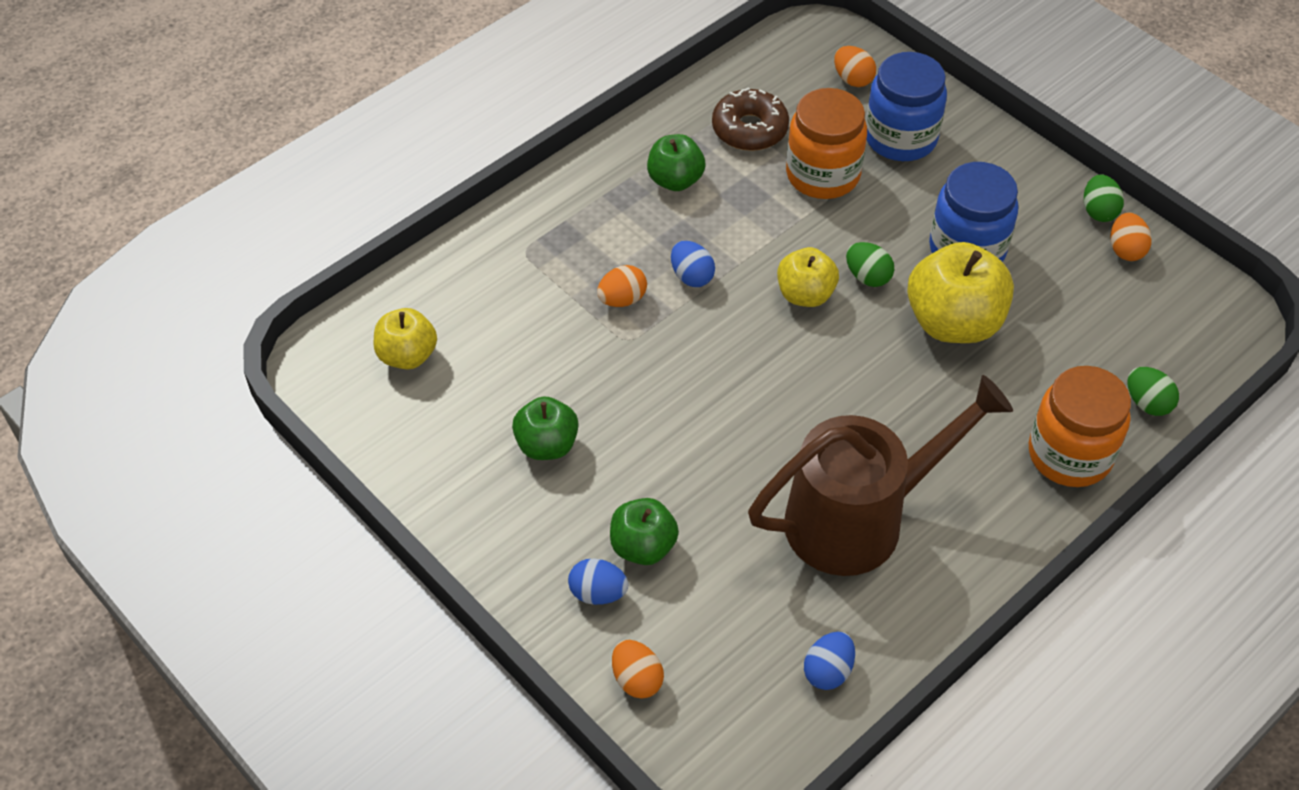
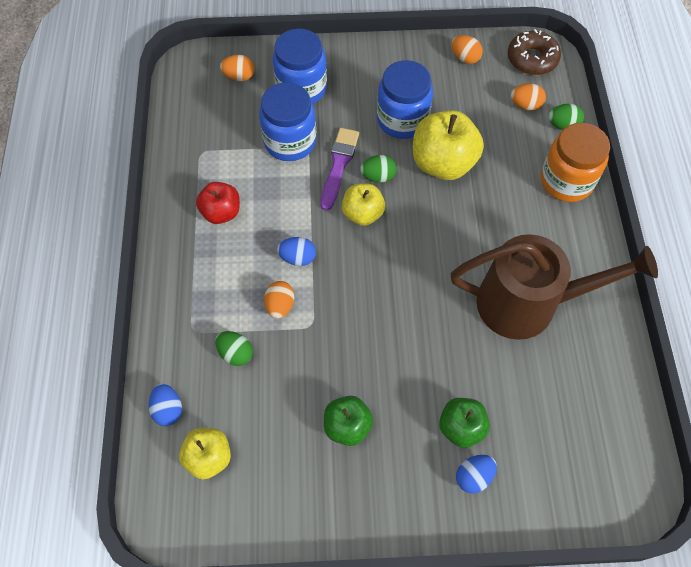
camera: 50 degrees left, 10 degrees up
(637, 679) = (547, 499): orange egg -> orange egg (525, 105)
(675, 180) = (221, 212): green apple -> red apple
(749, 129) = (223, 149): brown donut -> brown donut (532, 59)
(822, 175) = (290, 141): orange jar -> blue jar
(828, 671) = (612, 395): blue egg -> blue egg (168, 409)
(842, 234) = (339, 165): none -> purple brush
(860, 518) = (529, 303): brown watering can -> brown watering can turned 75 degrees clockwise
(1098, 211) = (431, 48): green egg -> green egg (236, 353)

